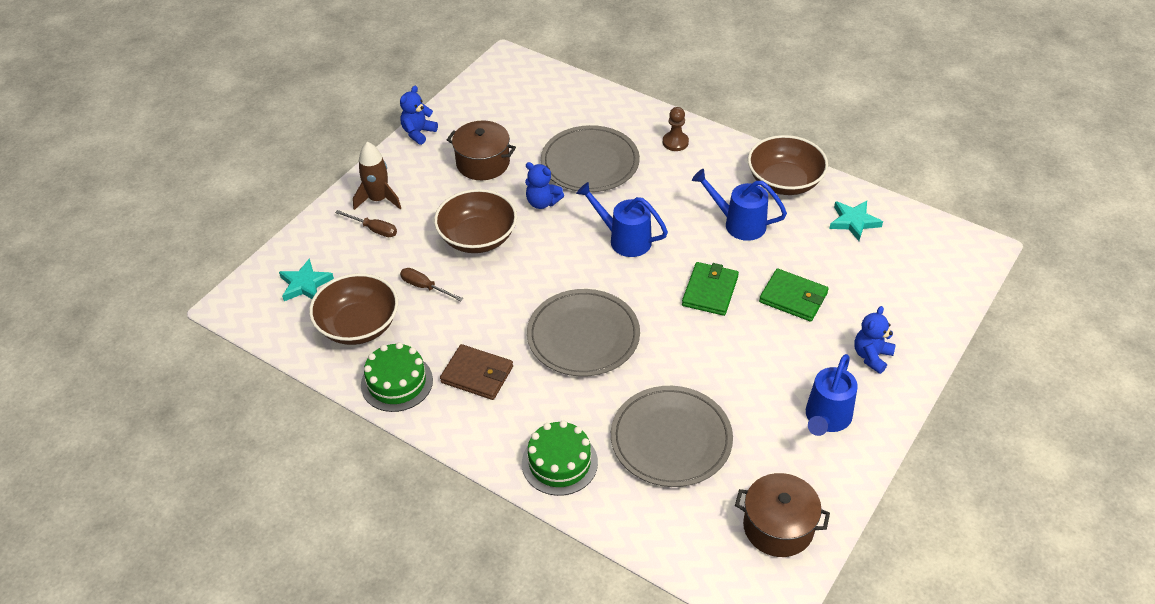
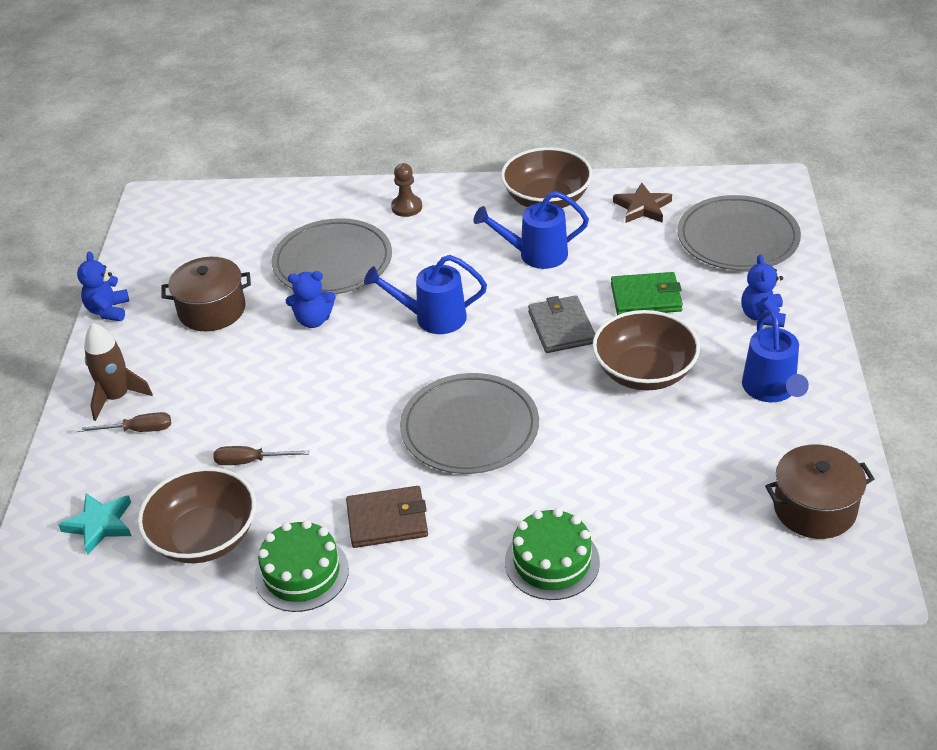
camera: 30 degrees left, 5 degrees down
(477, 238) = (270, 385): brown bowl -> brown bowl (644, 372)
(671, 439) = (644, 481): grey plate -> grey plate (738, 238)
(710, 291) = (561, 327): green wallet -> grey wallet
(854, 222) = (642, 207): turquoise star -> brown star

